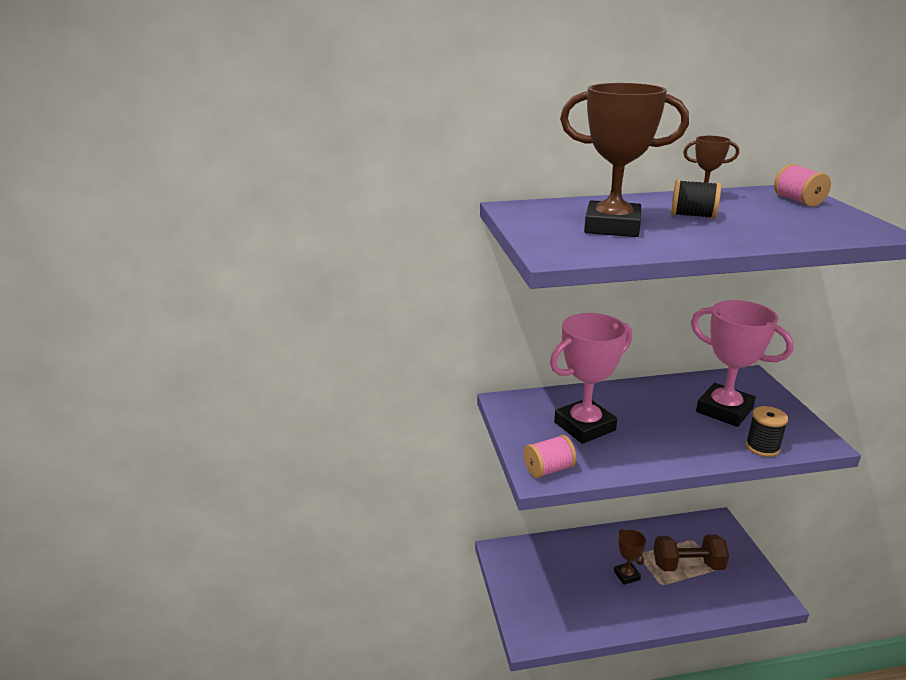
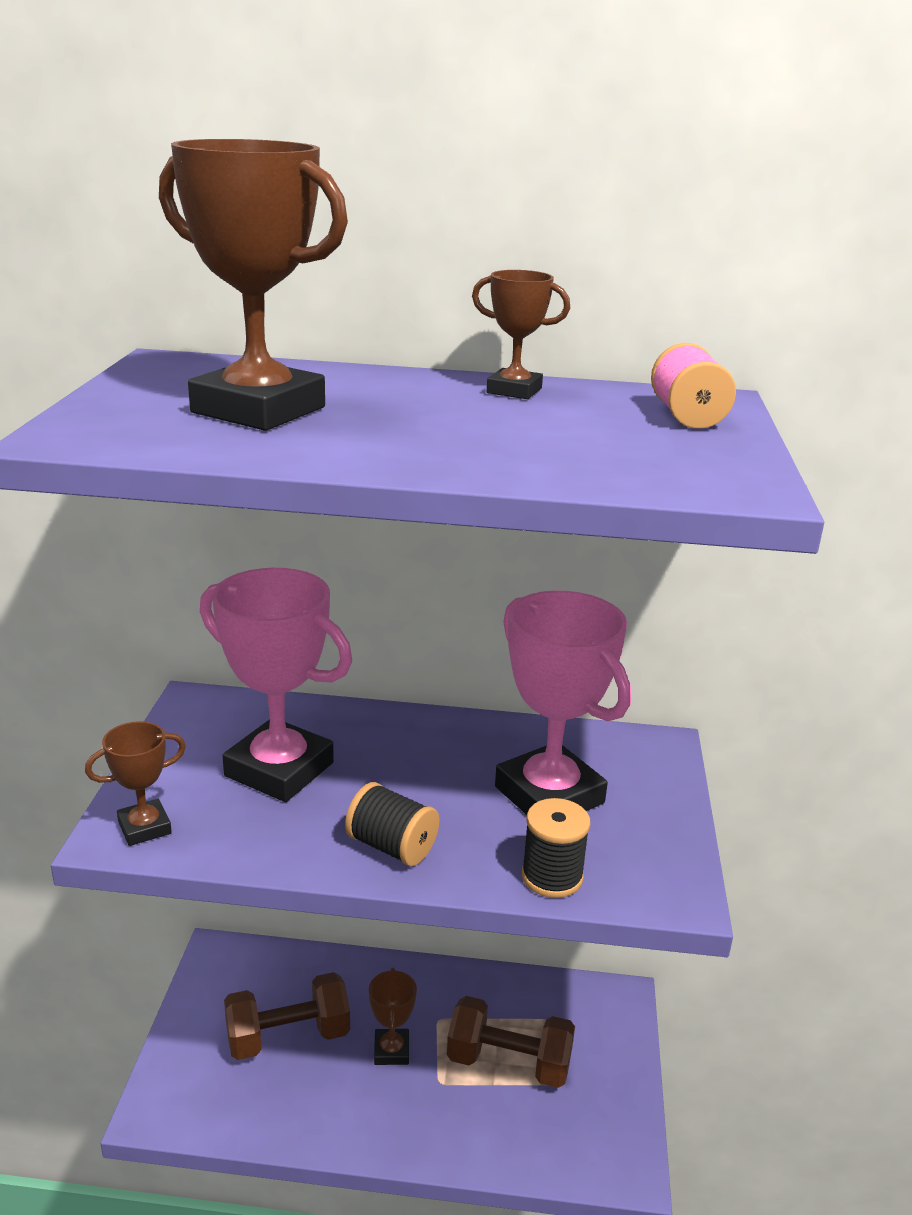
camera: 15 degrees right, 0 degrees up
(548, 469) = (144, 827): pink spool -> brown trophy
(569, 583) = (288, 1036): none -> brown dumbbell
(584, 426) = (279, 769): pink trophy -> pink trophy turned 45 degrees clockwise
(693, 216) = (437, 413): black spool -> black spool (392, 847)

